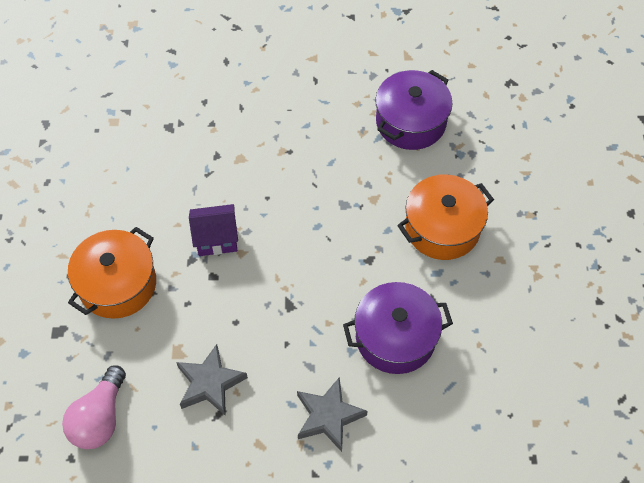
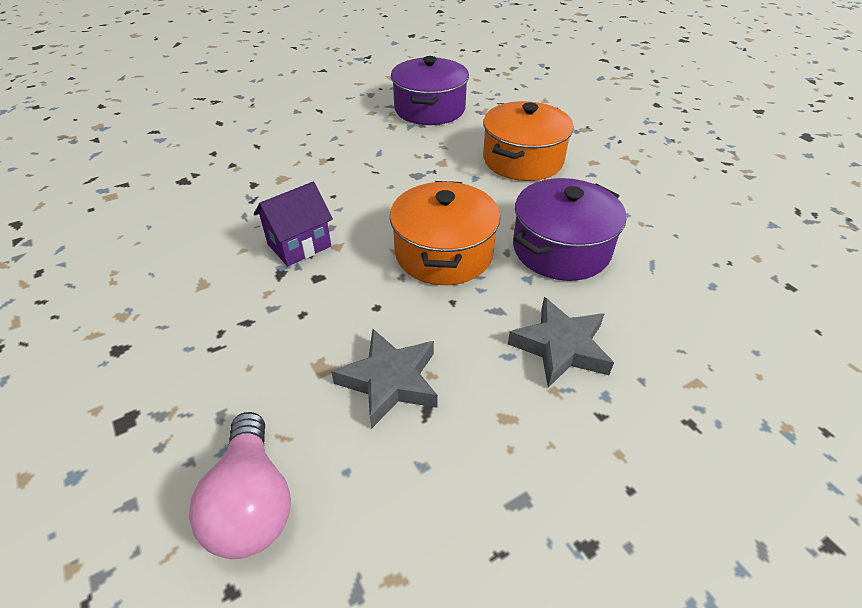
camera: 30 degrees left, 15 degrees down
(118, 284) = (193, 332): orange pot -> orange pot (444, 253)

